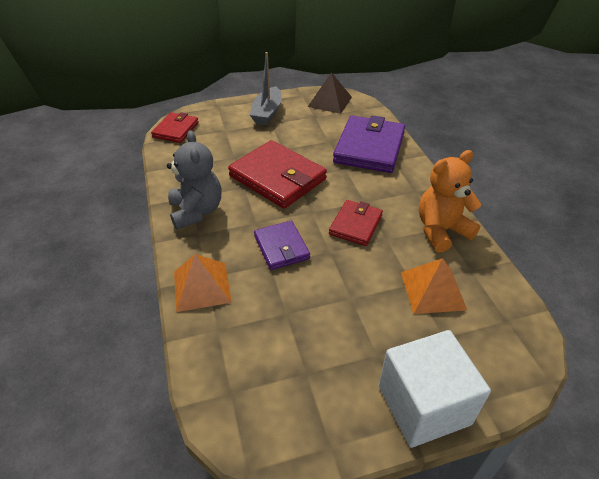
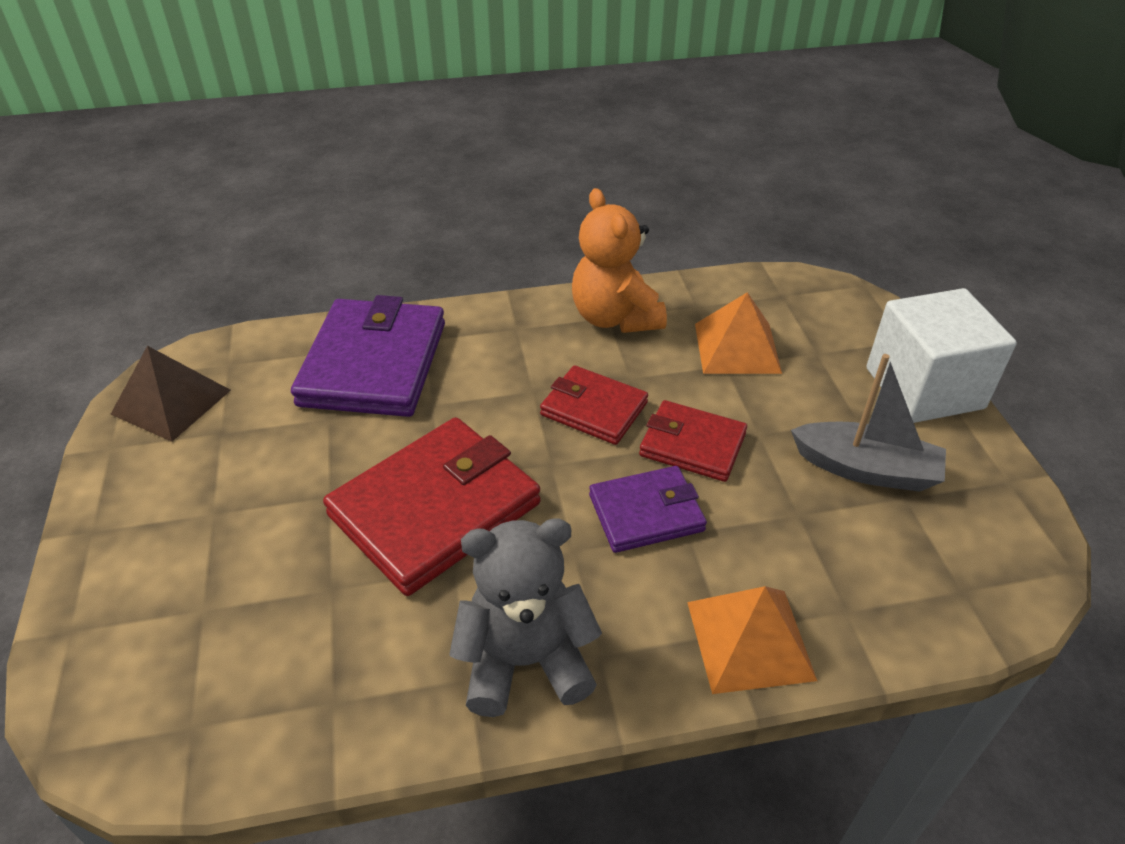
camera: 85 degrees left, 0 degrees up
(176, 130) = (147, 736): red wallet -> red wallet (692, 445)
(267, 113) = (161, 518): grey boat -> grey boat (866, 469)
(369, 148) = (374, 364): purple wallet -> purple wallet turned 75 degrees clockwise

